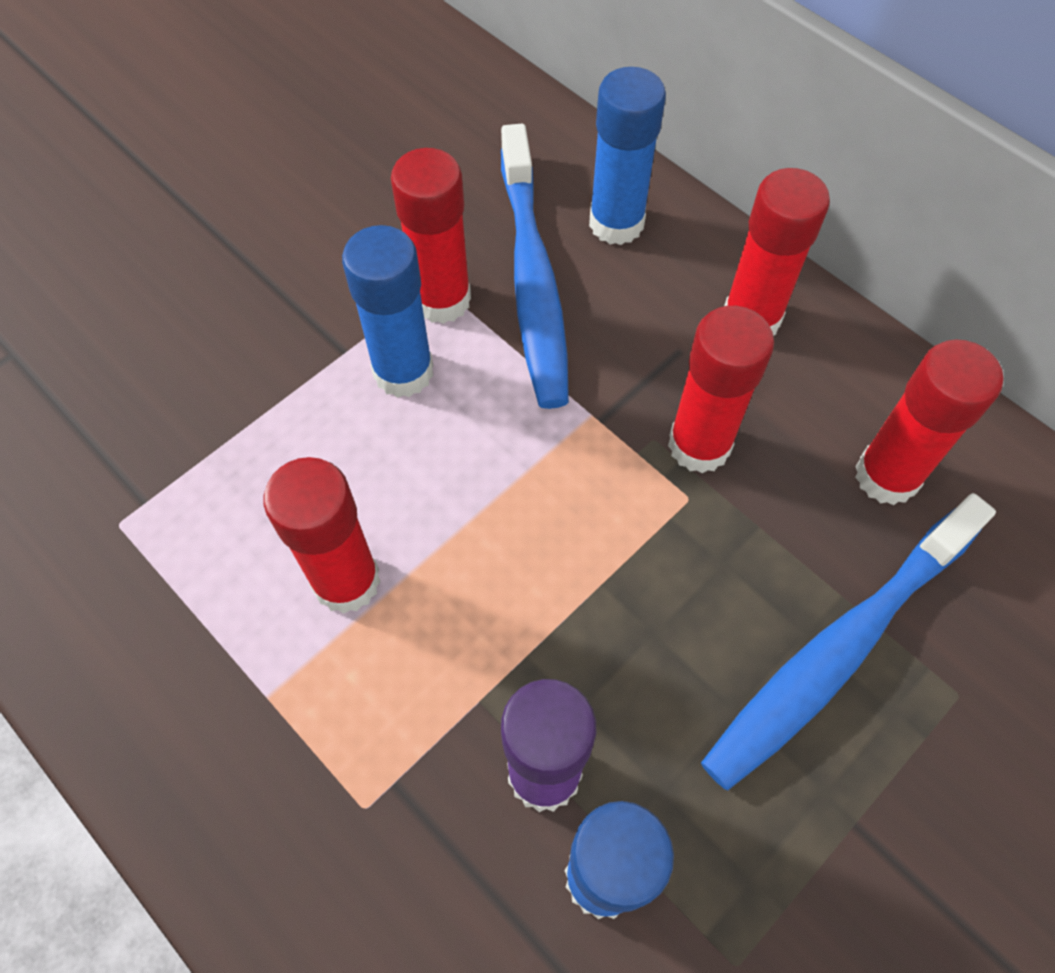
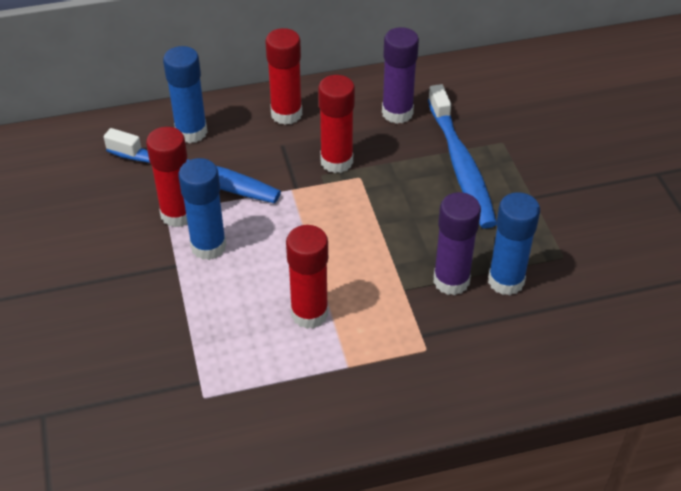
camera: 60 degrees left, 15 degrees down
(886, 476) = (397, 113): red glue stick -> purple glue stick

